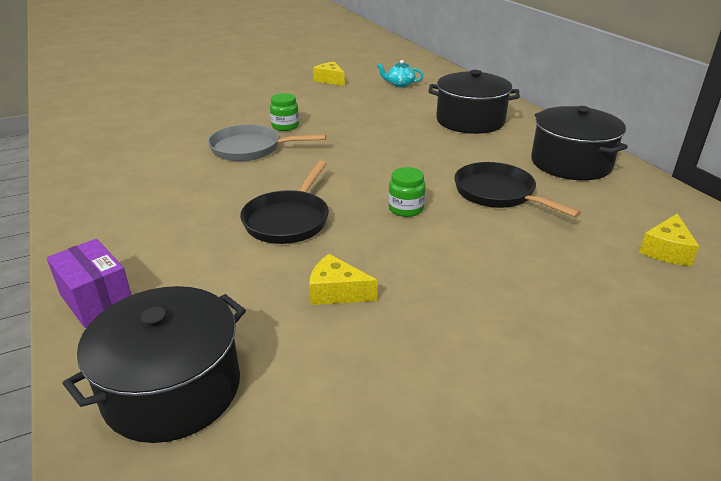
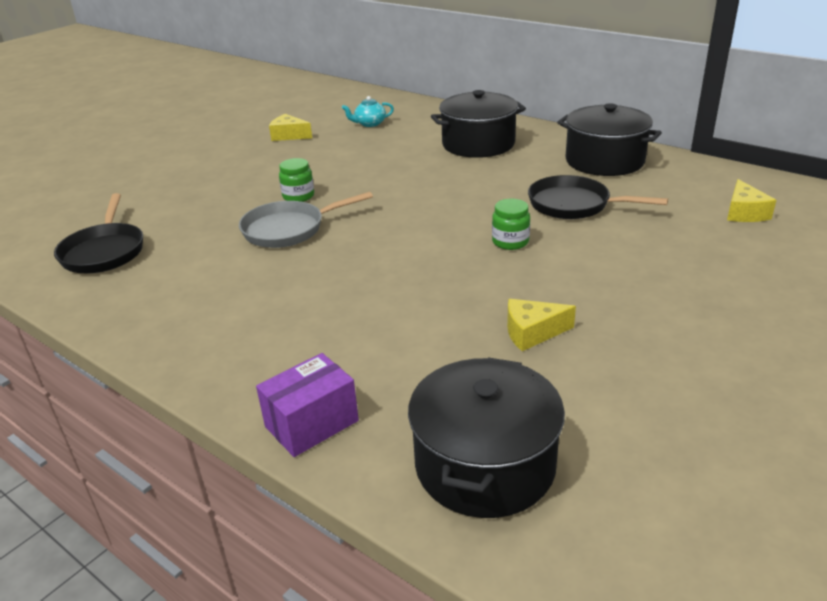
camera: 25 degrees left, 0 degrees up
(97, 300) = (311, 423): purple box -> purple box turned 60 degrees counterclockwise
(288, 220) = (413, 286): black pan -> black pan (104, 251)

